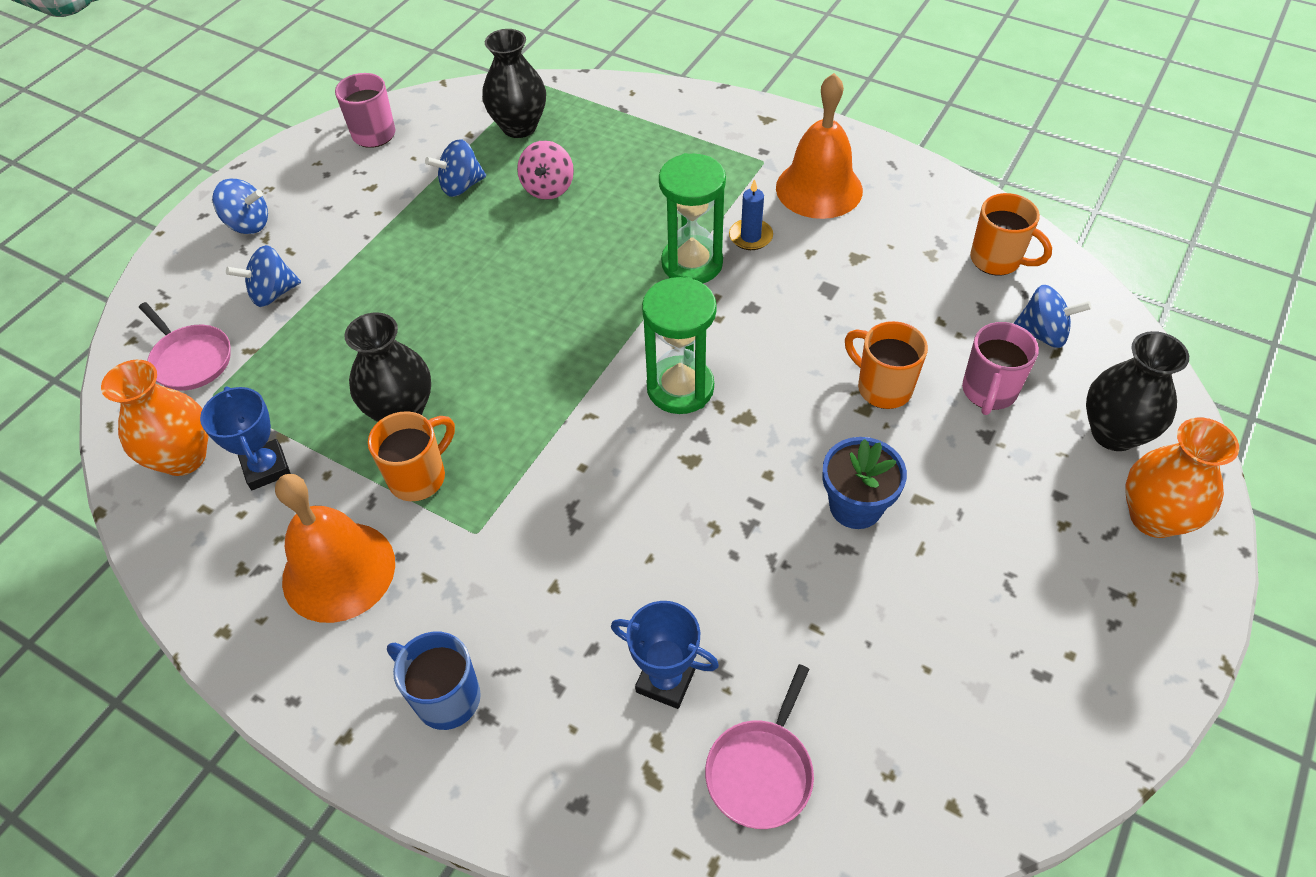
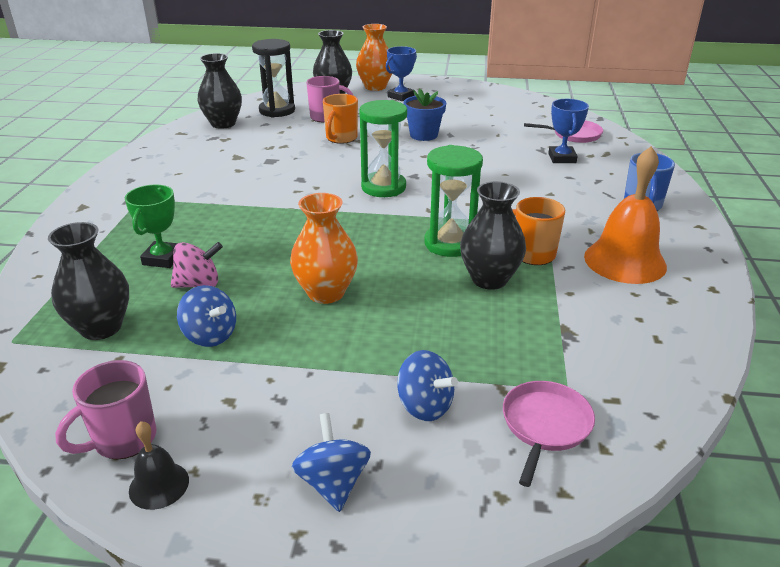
camera: 115 degrees left, 20 degrees down
(183, 457) = (634, 373): orange vase -> orange vase (326, 293)
(266, 468) = (595, 323): blue trophy -> blue trophy (401, 96)
(318, 146) = (159, 485): none -> black bell
(613, 169) = (163, 258): none -> green trophy
(692, 263) = (268, 204): green hourglass -> green hourglass (450, 243)
(750, 237) = (230, 190): blue candle -> none
(819, 188) = (169, 176): orange bell -> none
(997, 260) = (223, 124): orange mug -> black vase
(1042, 334) = (277, 111): blue spinning top -> black hourglass

